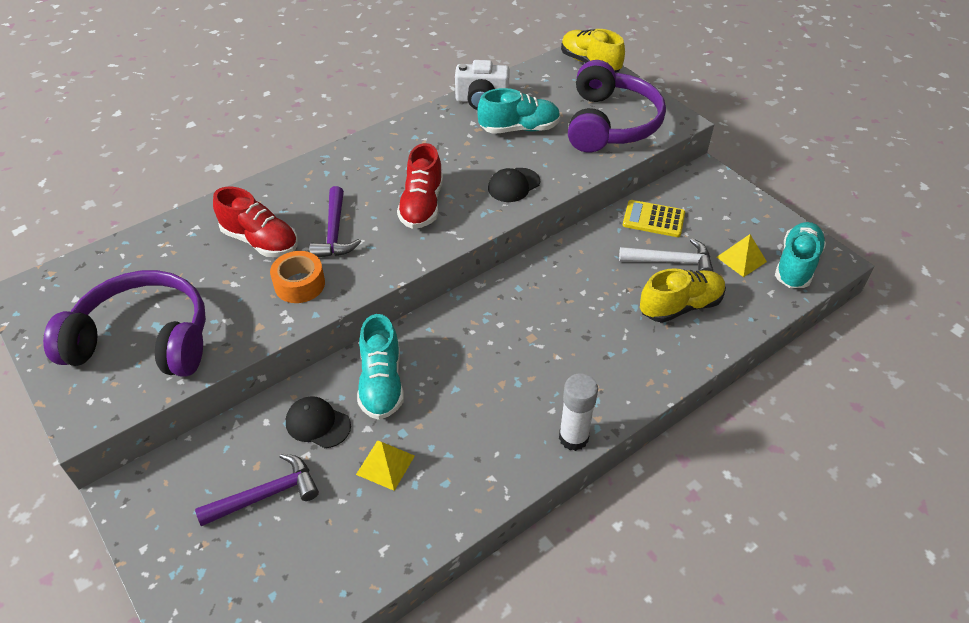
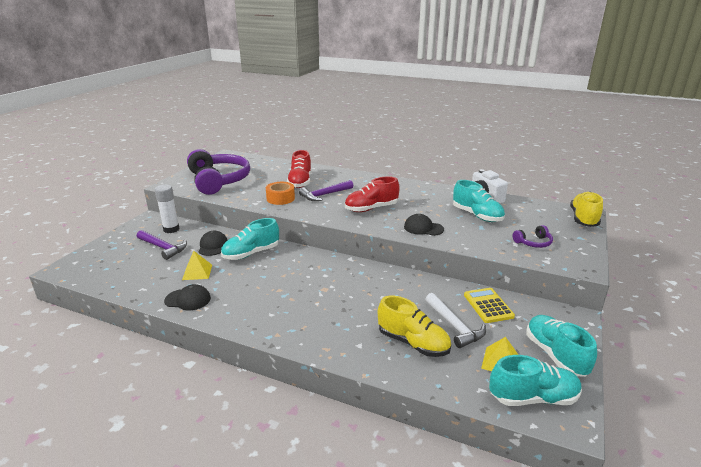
camera: 60 degrees right, 20 degrees down
(456, 495) = (188, 299): none -> black cap
(573, 438) = (254, 329): white glue stick -> white glue stick (171, 229)
(610, 123) = (533, 243): purple headphones -> purple headphones, size x0.41
(750, 219) = (555, 355): none -> turquoise shoe

